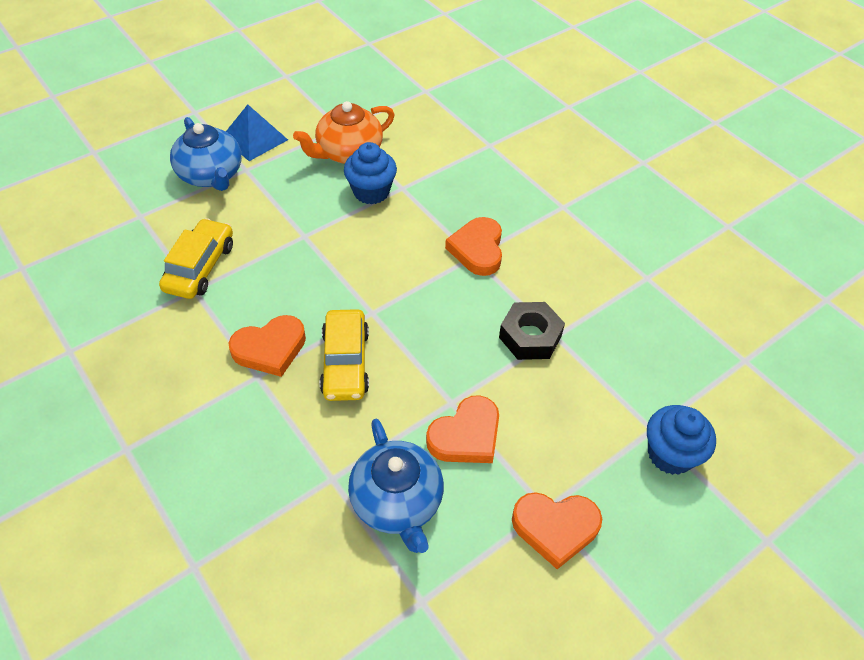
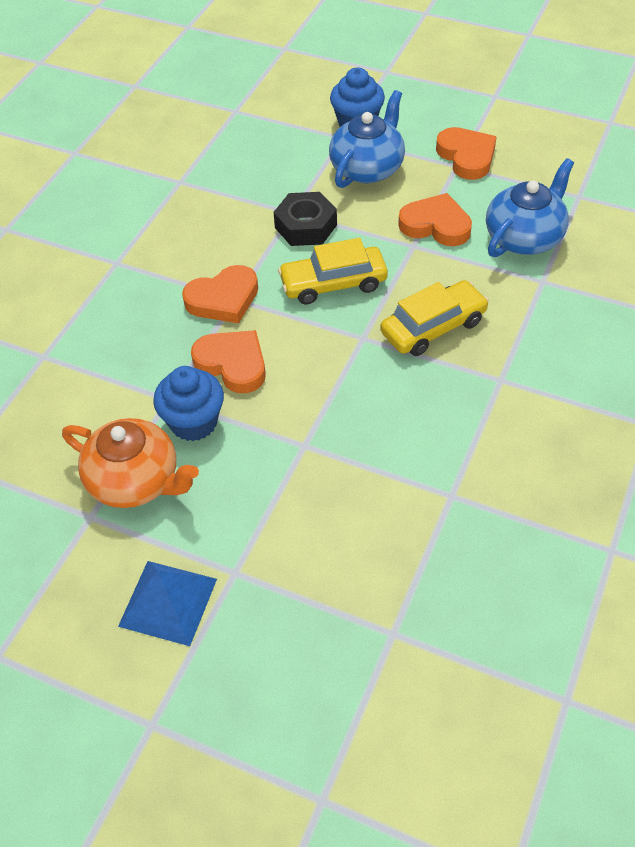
camera: 115 degrees left, 0 degrees up
(200, 267) = (419, 510): yellow car -> yellow car (333, 283)
(211, 175) = (270, 604): blue teapot -> blue teapot (367, 168)
(270, 349) = (465, 387): orange heart -> orange heart (232, 364)

